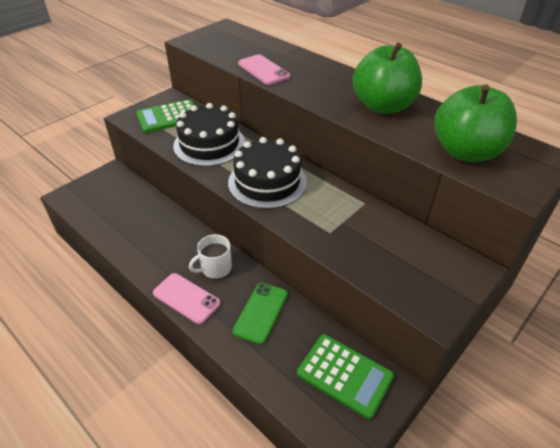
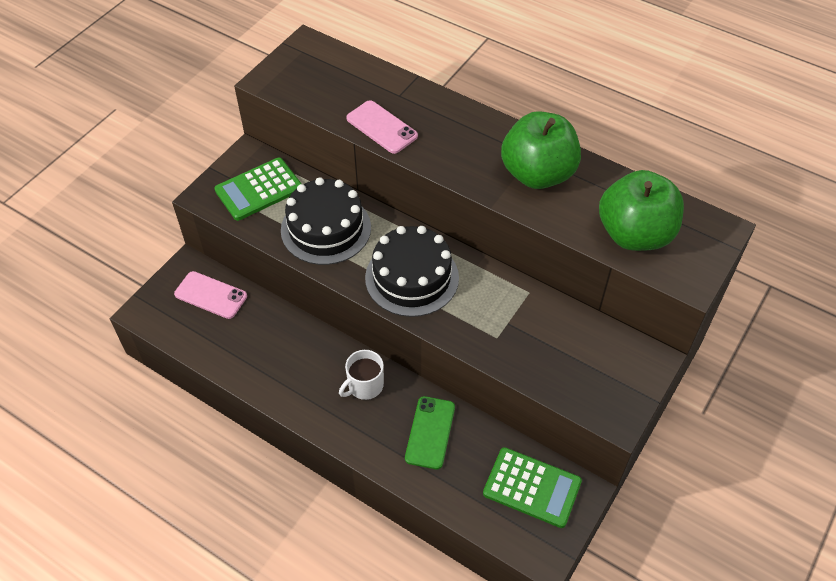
camera: 10 degrees left, 10 degrees up
(186, 298) = (342, 428): pink phone -> pink phone (211, 295)

